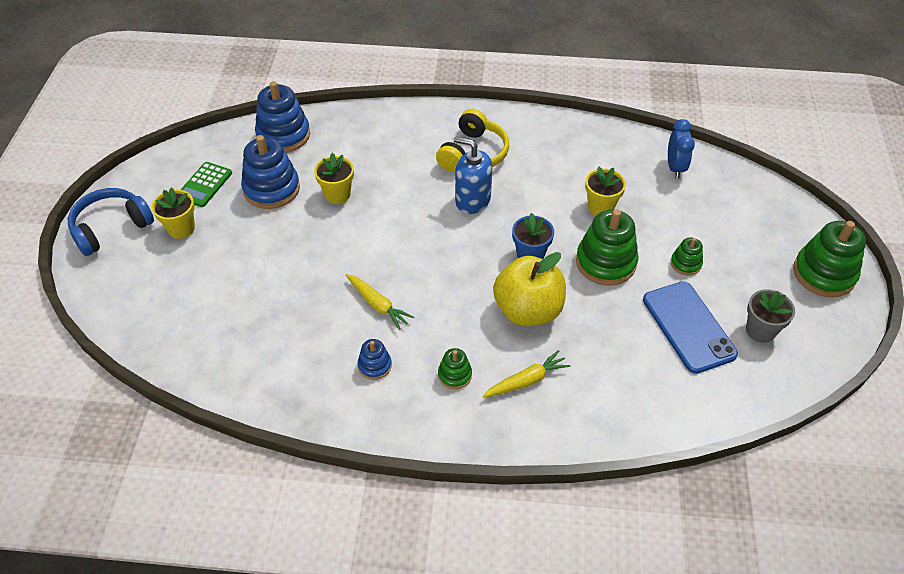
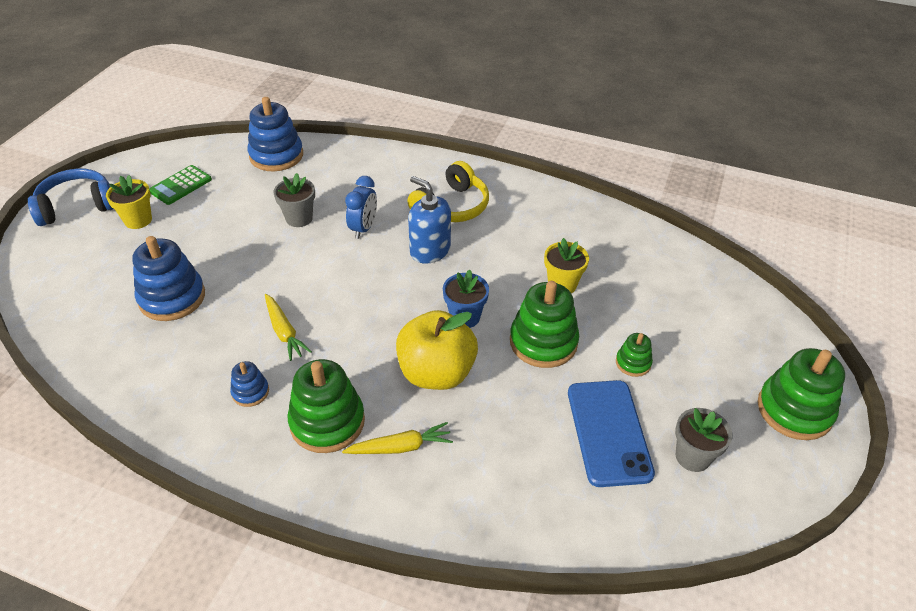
camera: 15 degrees right, 5 degrees down
(271, 189) = (240, 201): blue stacking toy -> blue stacking toy (172, 298)
(337, 194) = (299, 218): yellow flower pot -> grey flower pot
(454, 375) = (327, 422): green stacking toy -> green stacking toy, size x1.96
(675, 168) = (661, 261): blue clock -> blue clock (363, 228)

